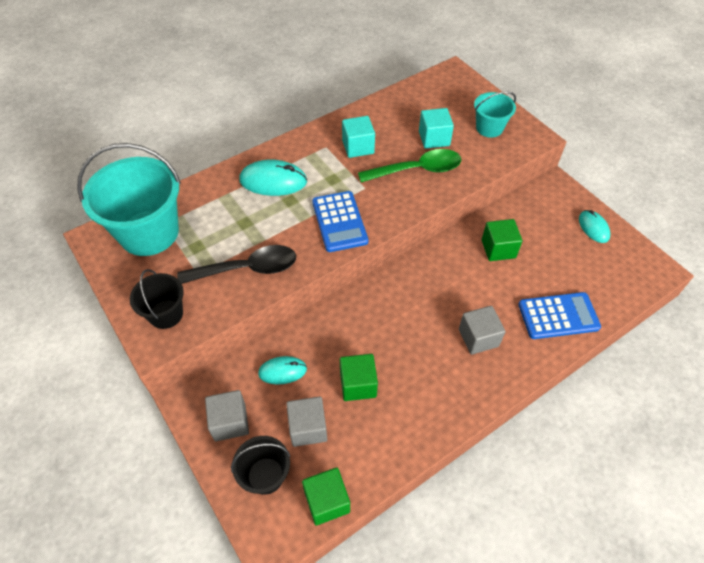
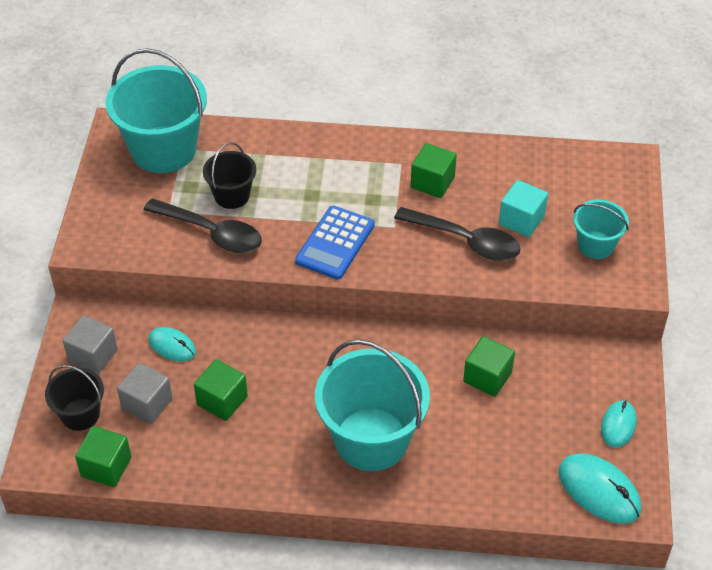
camera: 40 degrees right, 5 degrees down
(166, 314) = (112, 228): black bucket -> black bucket (232, 196)
(273, 181) = (315, 167): turquoise mouse -> turquoise mouse (599, 491)
(358, 147) = (432, 182): turquoise cube -> green cube
(417, 170) = (466, 241): green spoon -> black spoon
(478, 338) = (371, 439): grey cube -> turquoise bucket
(558, 316) = (472, 476): blue calculator -> none

